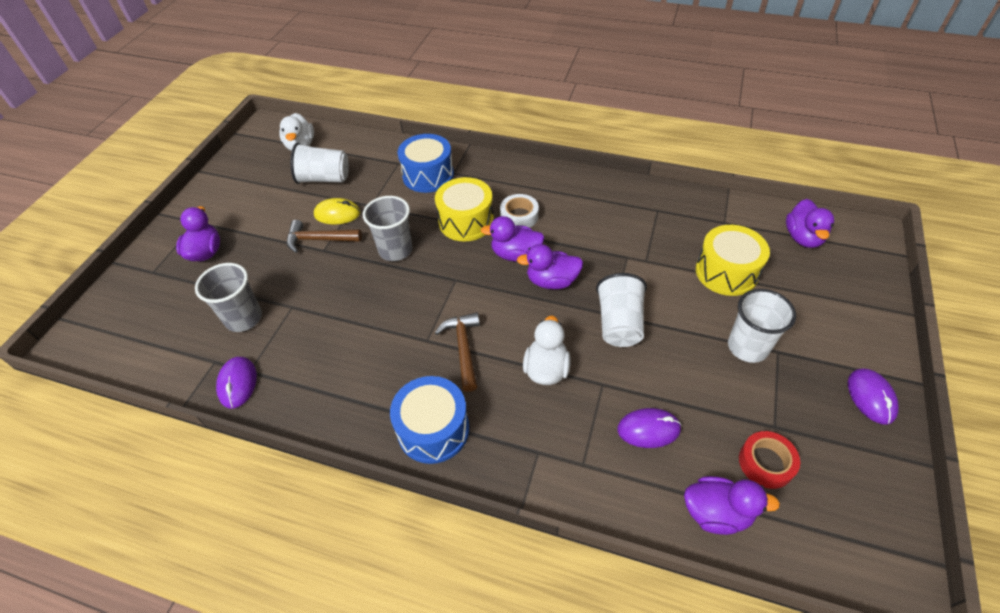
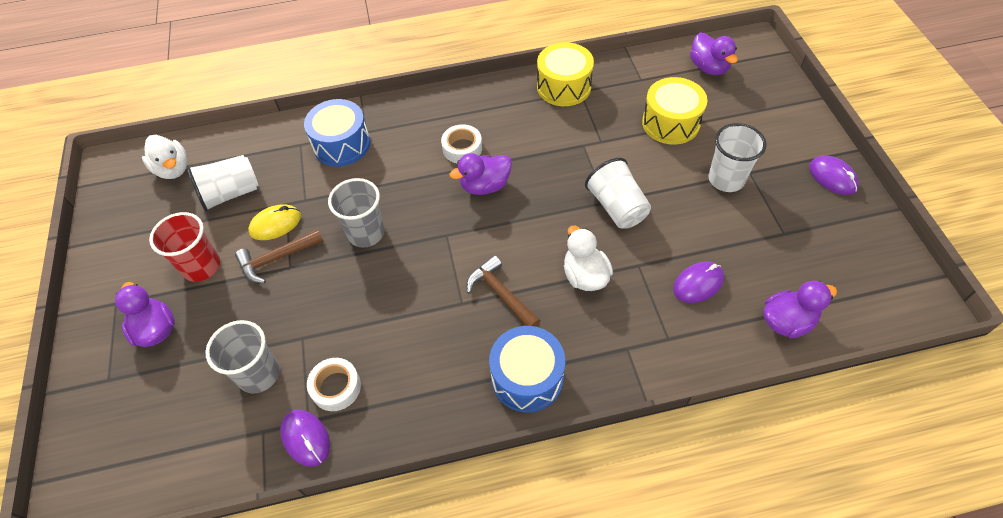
camera: 30 degrees left, 5 degrees up
(267, 222) = (202, 266): none -> red cup
(286, 356) = (336, 387): none -> white tape
(466, 221) = (415, 175): yellow drum -> yellow drum (564, 87)
(552, 281) = (535, 196): purple duck -> none
(766, 463) = (795, 265): red tape -> none

